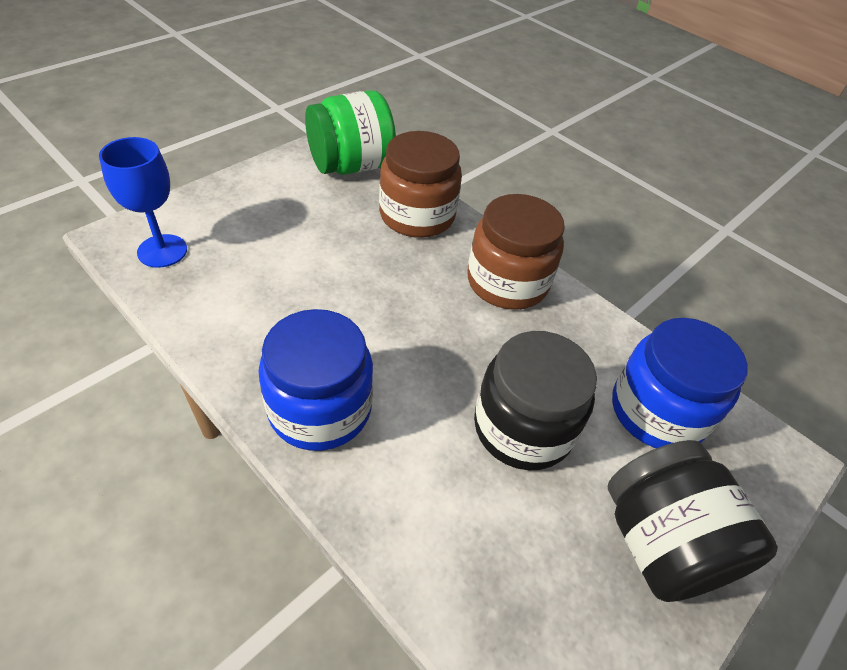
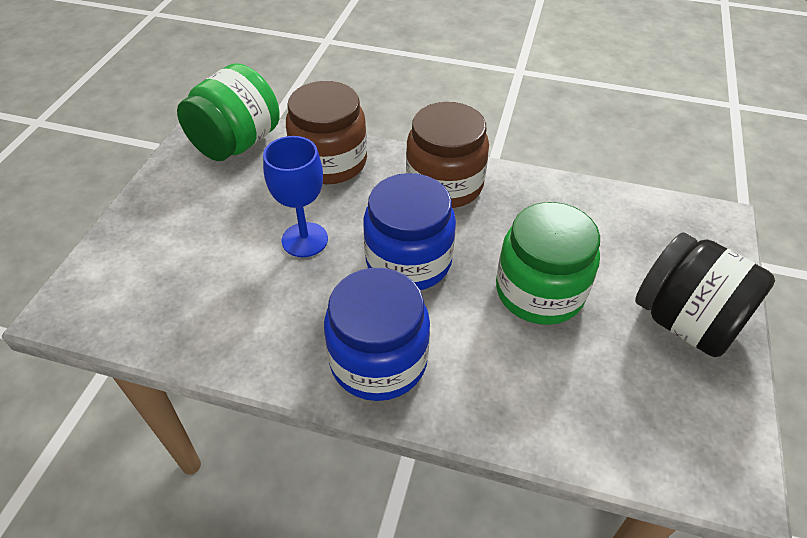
camera: 25 degrees left, 0 degrees up
(162, 251) = (122, 301): blue goblet -> blue goblet (304, 240)
(523, 427) = (539, 291): black jar -> green jar
(657, 411) = (619, 230): blue jar -> blue jar (408, 261)

